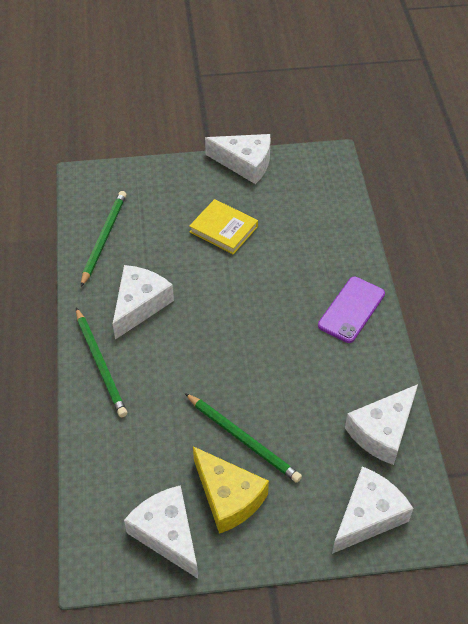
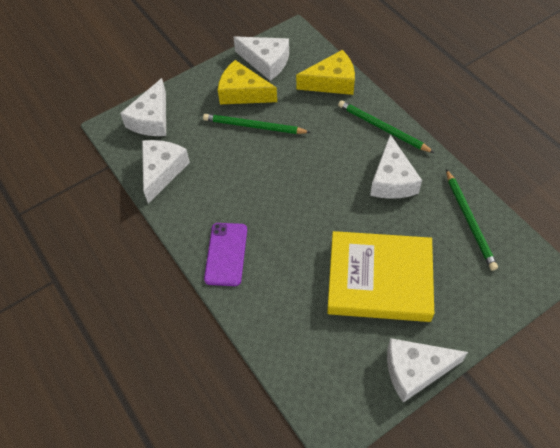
camera: 155 degrees right, 5 degrees up
(107, 454) = (332, 82): none -> yellow cheese
(223, 229) = (379, 280): yellow book -> yellow book, size x1.87

